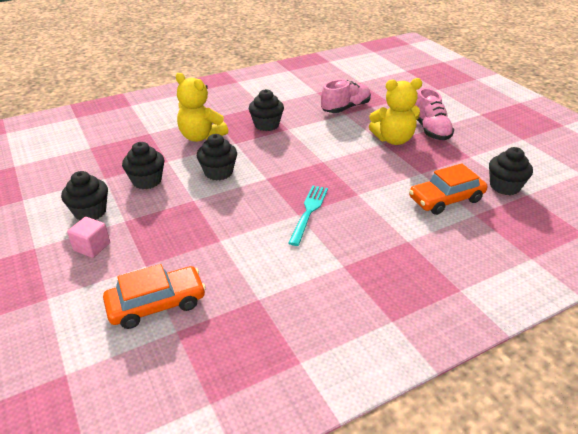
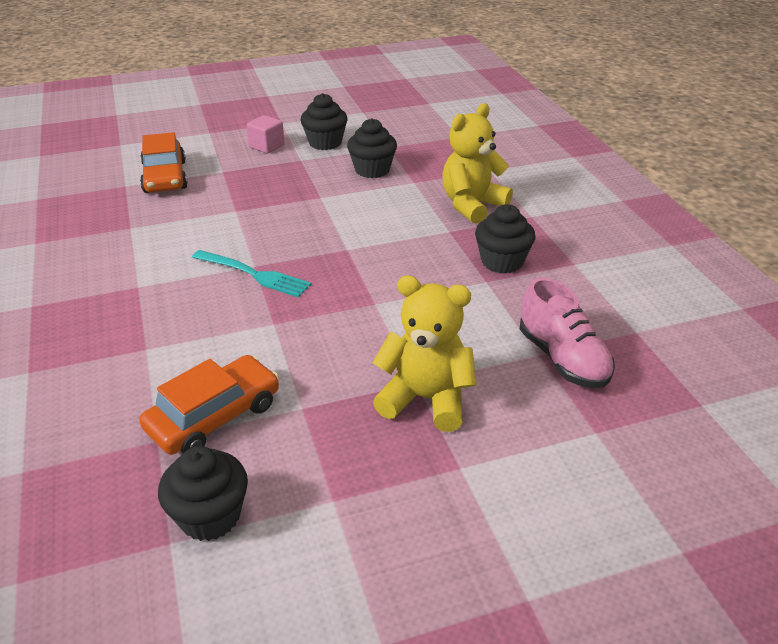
camera: 100 degrees right, 0 degrees up
(218, 172) = (374, 215): black cupcake -> none
(393, 139) = (426, 399): yellow teddy bear -> yellow teddy bear turned 105 degrees clockwise
(430, 130) = (455, 467): pink shoe -> none
(445, 199) = (214, 416): orange car -> orange car turned 60 degrees clockwise

